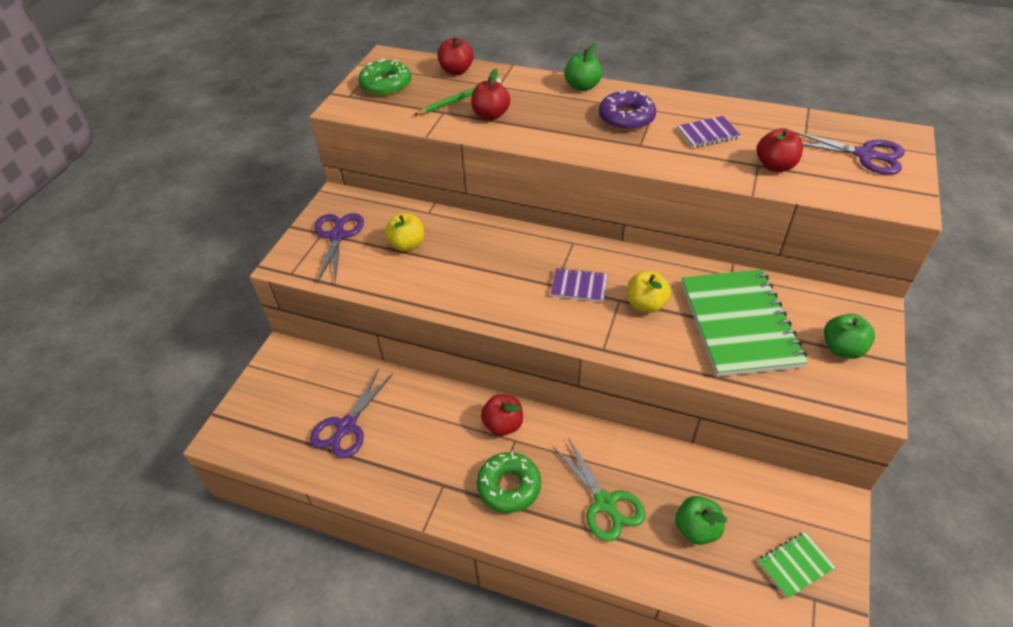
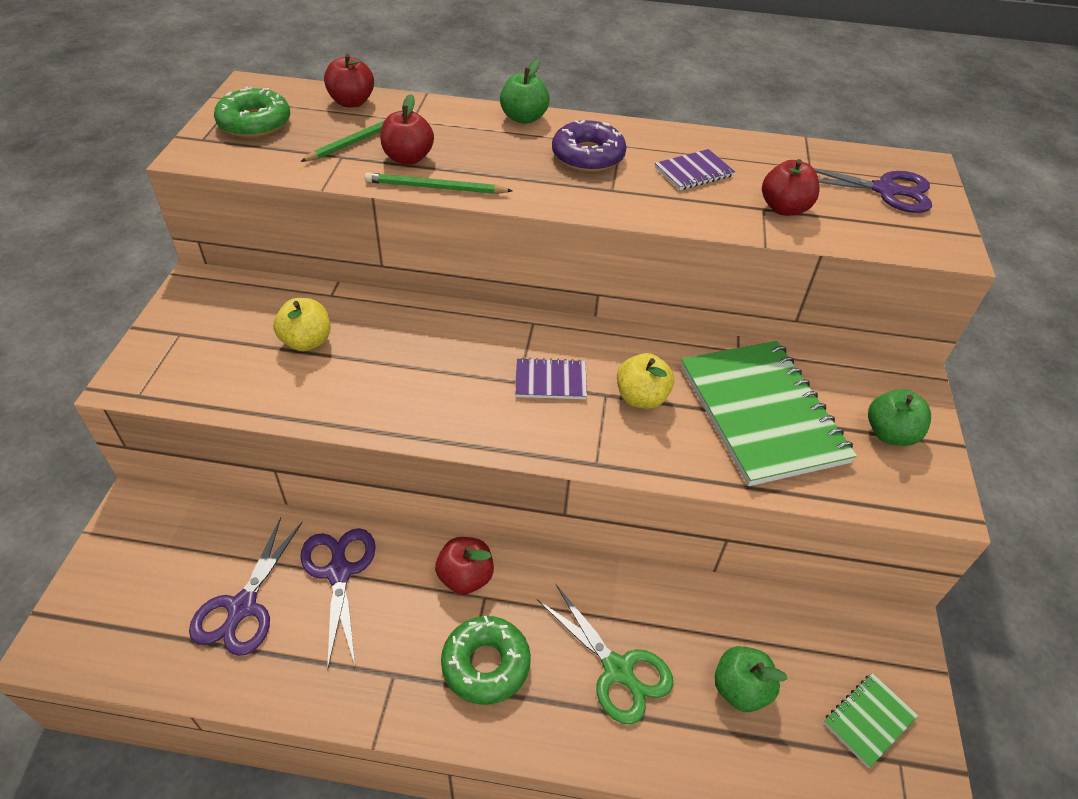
camera: 15 degrees left, 0 degrees up
(337, 236) = (203, 336): purple scissors -> purple scissors (339, 572)
(507, 138) = (435, 187): none -> green pencil

